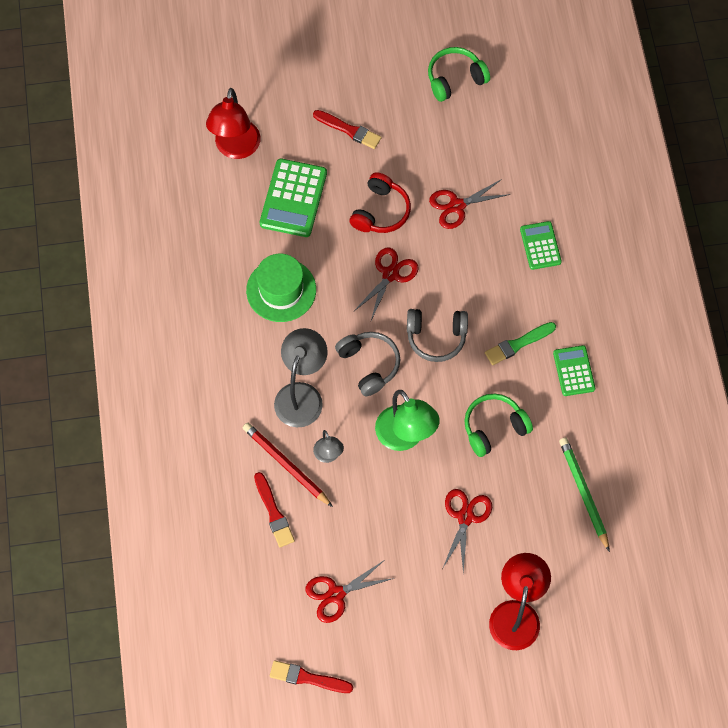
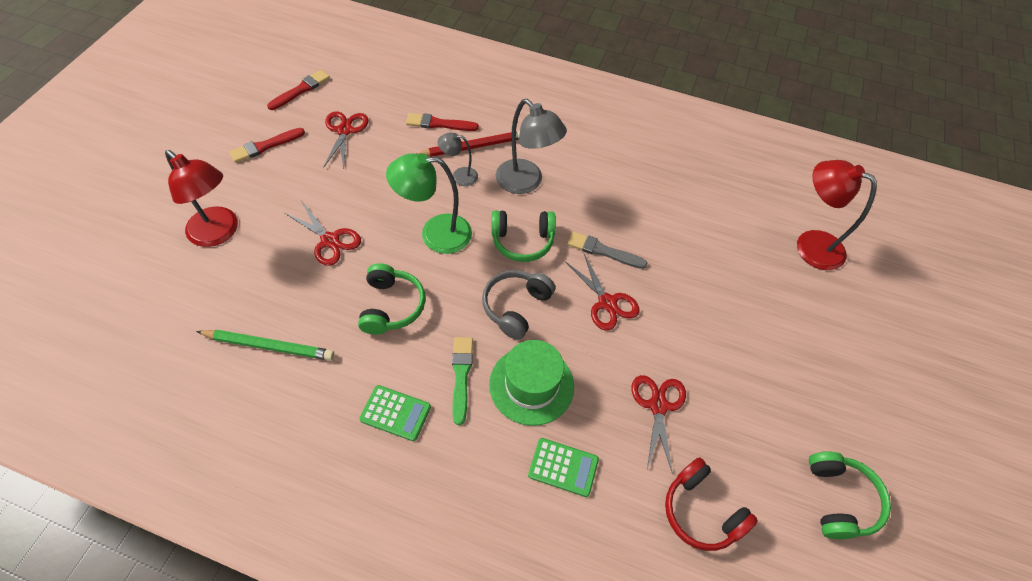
camera: 115 degrees right, 10 degrees down
(281, 290) = (637, 212): green hat -> green hat (531, 385)
(293, 198) = (733, 264): green calculator -> none
(340, 298) = (603, 251): none -> grey brush
(349, 130) = (800, 349): red brush -> red brush (265, 146)
(369, 365) = (522, 241): grey headphones -> green headphones
(380, 211) = (684, 329): red headphones -> red headphones (701, 511)

